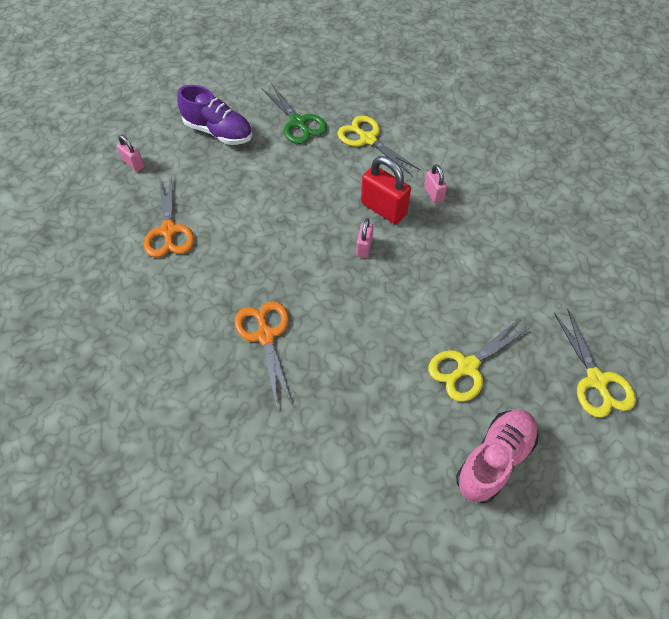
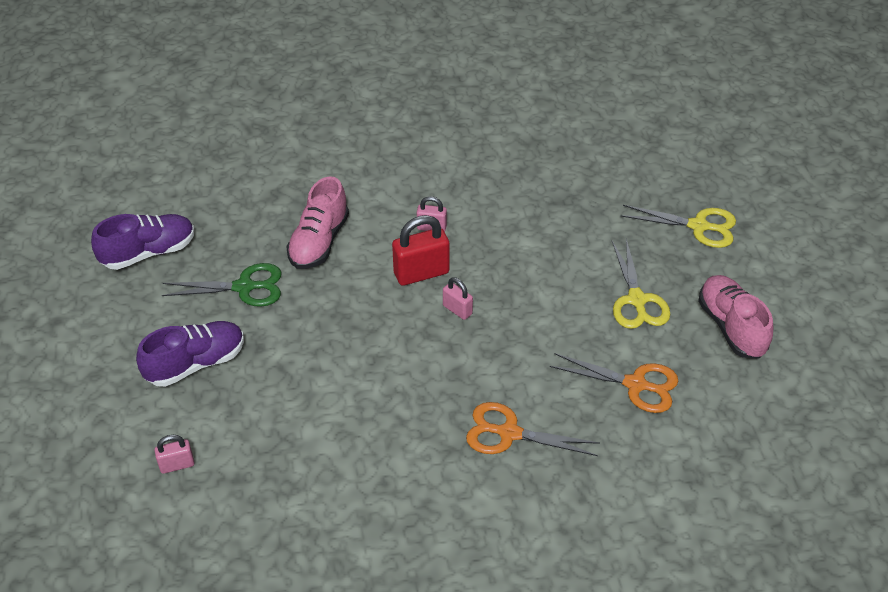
camera: 60 degrees left, 10 degrees down
(168, 231) = (311, 466): orange scissors -> orange scissors (635, 384)
(293, 65) = (148, 252): none -> purple shoe
(368, 139) = (319, 241): yellow scissors -> pink shoe

